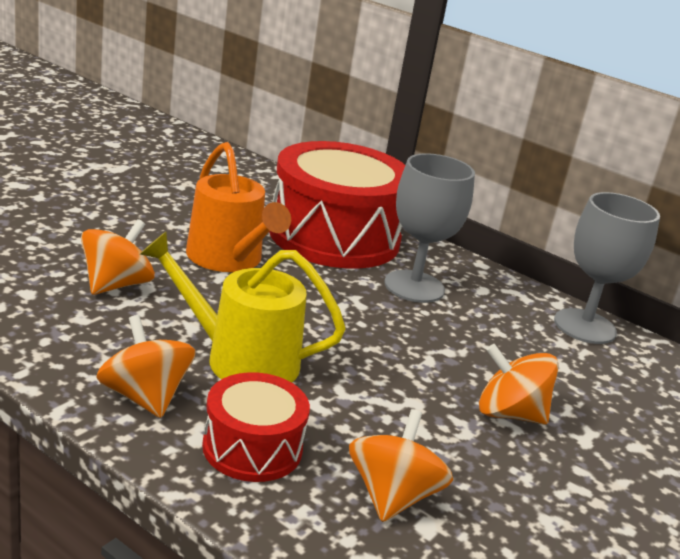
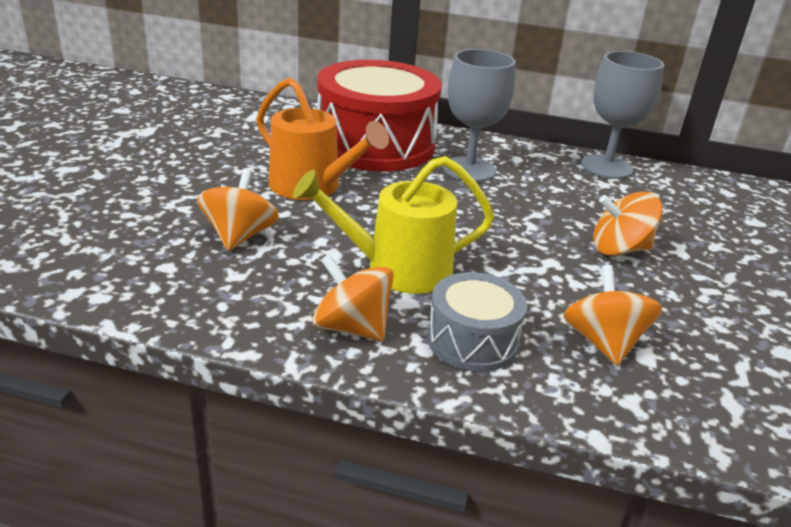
camera: 20 degrees left, 5 degrees up
(252, 447) = (472, 340): red drum -> grey drum

